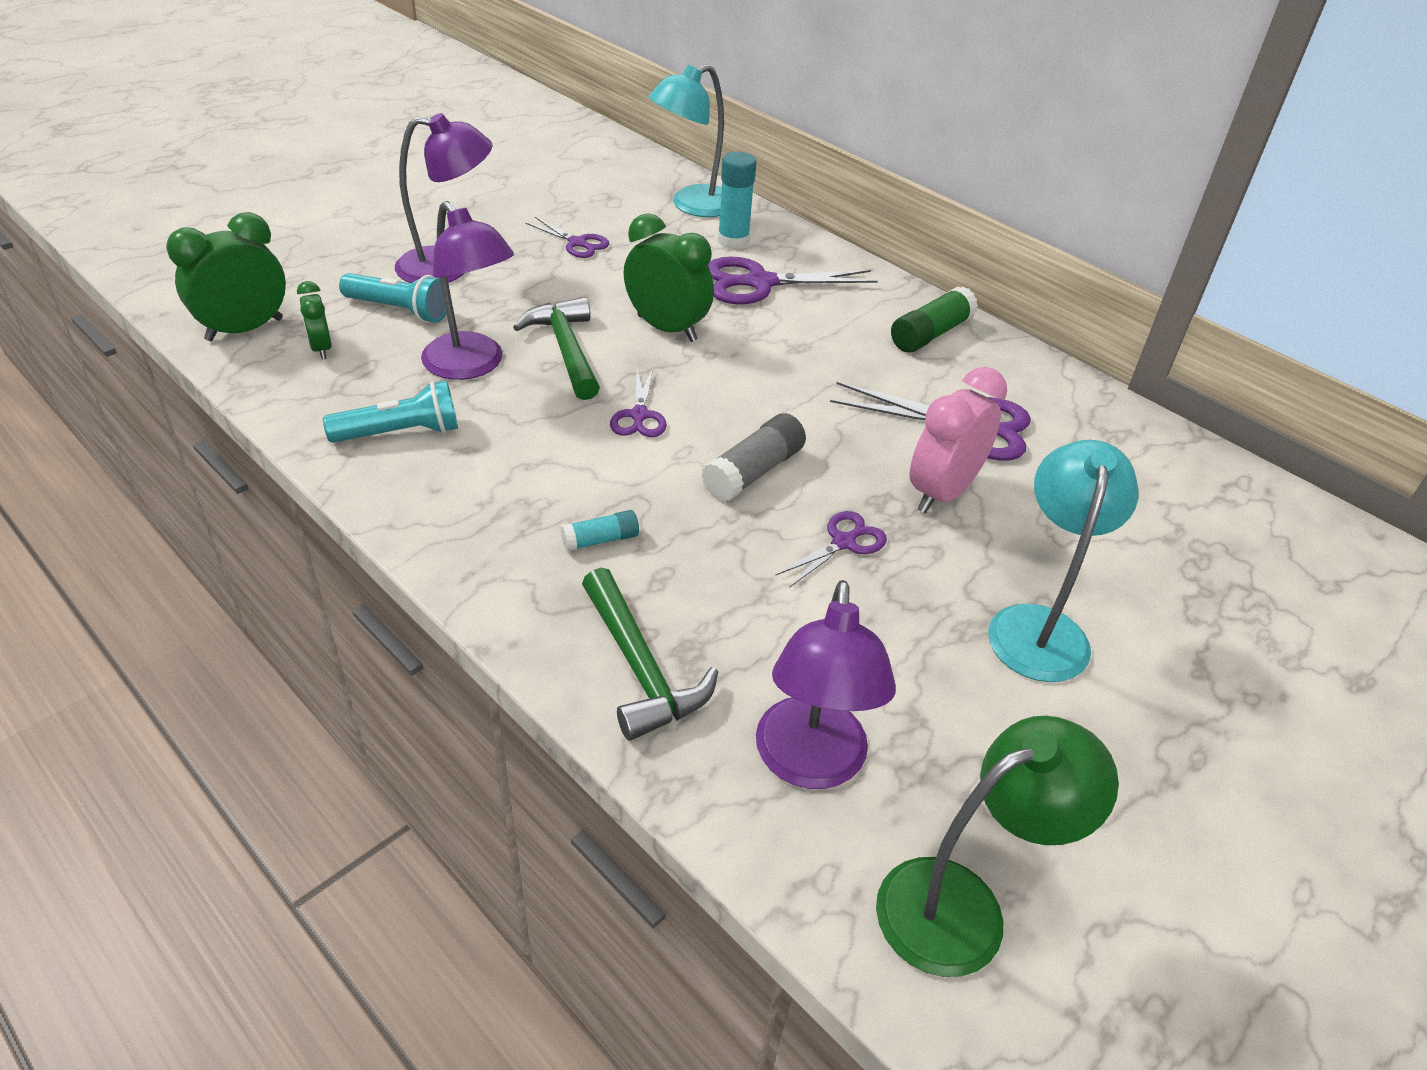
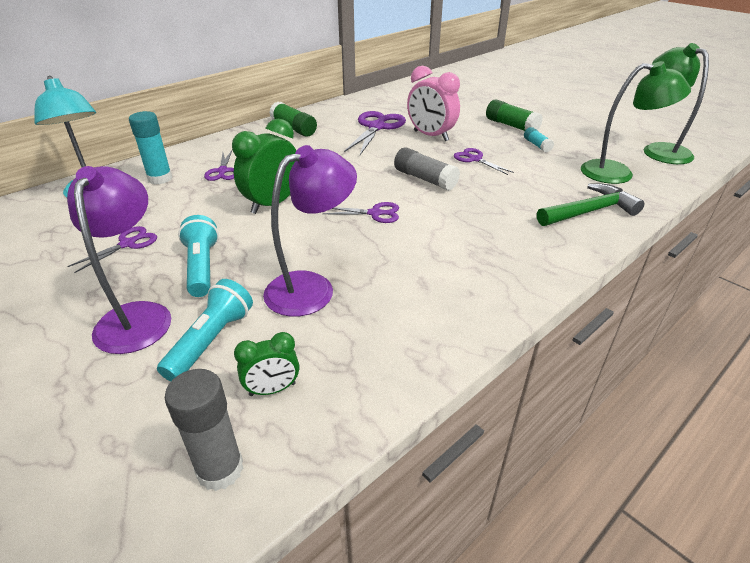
camera: 85 degrees left, 5 degrees down
(245, 329) = (220, 469): green clock -> grey glue stick
(400, 432) = (406, 317): turquoise flashlight -> turquoise flashlight (202, 267)
(566, 350) = (294, 243): green hammer -> none
(600, 540) = (499, 225): turquoise glue stick -> turquoise glue stick (537, 145)
(759, 283) = (222, 171): purple scissors -> purple scissors, size x0.57
(810, 764) = (617, 173): purple lamp -> green lamp
(1039, 626) = (511, 126): turquoise lamp -> green glue stick

